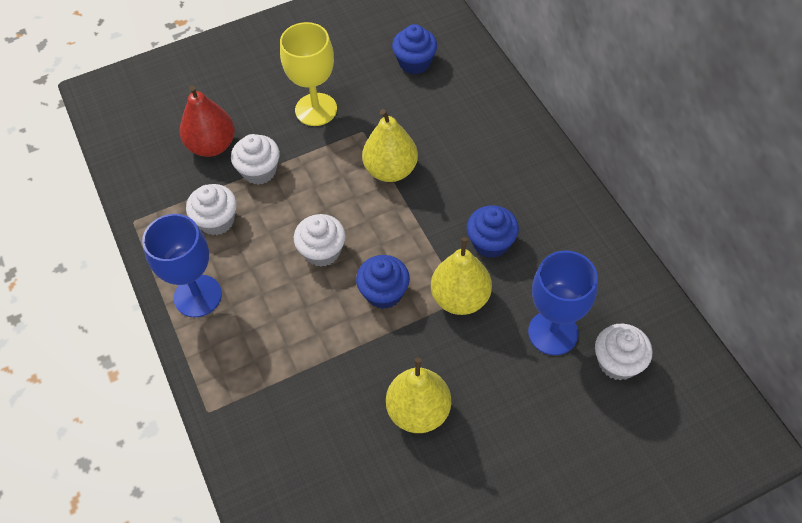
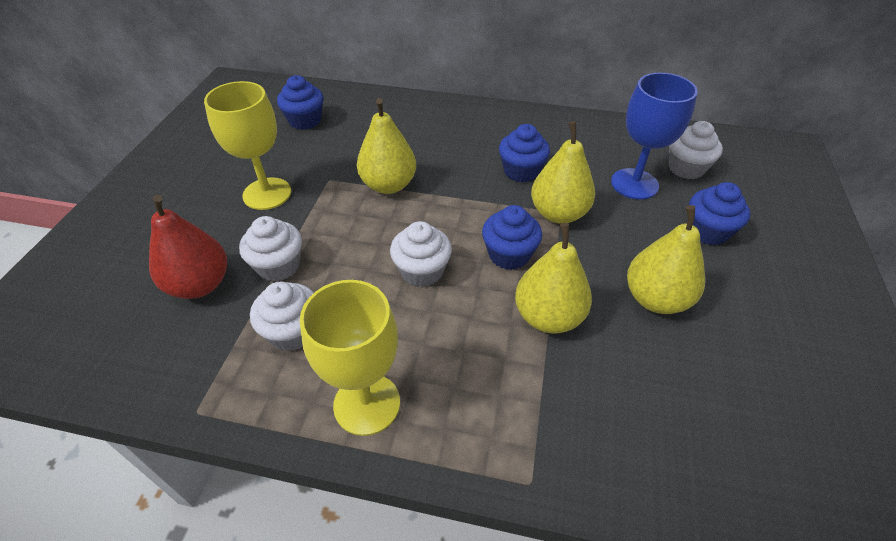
camera: 55 degrees left, 10 degrees down
(197, 296) = (367, 404): blue goblet -> yellow goblet
(343, 351) = (548, 317): none -> yellow pear
(536, 415) = (707, 231): none -> blue cupcake

